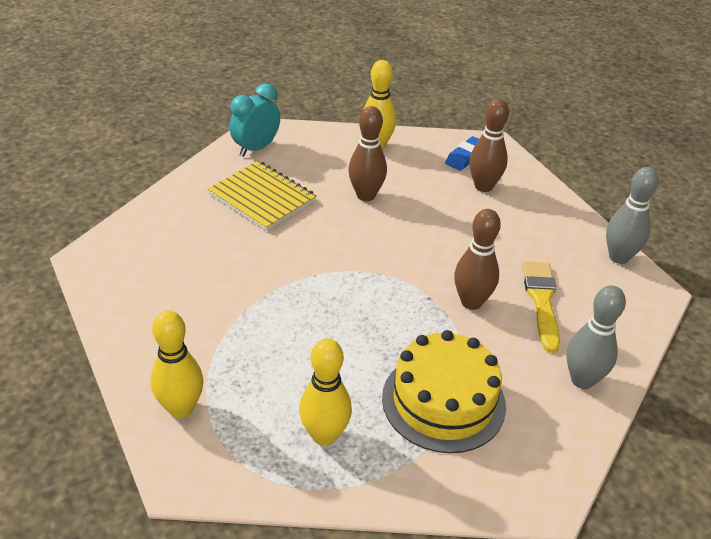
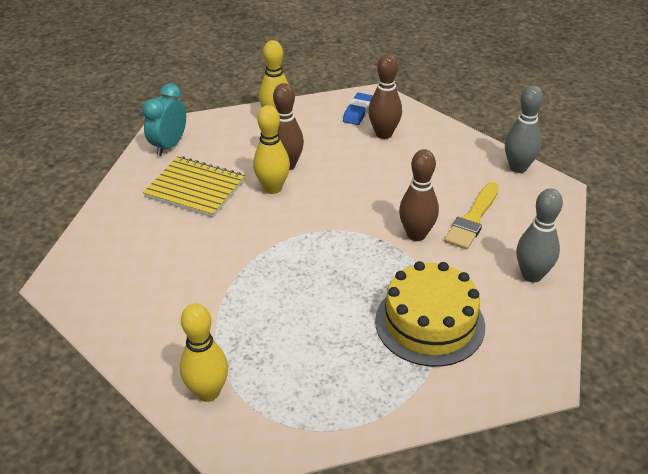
camera: 15 degrees left, 0 degrees up
(324, 435) = (344, 379): yellow bowling pin -> yellow bowling pin (273, 188)
(541, 301) = (472, 219): yellow brush -> yellow brush turned 135 degrees counterclockwise

